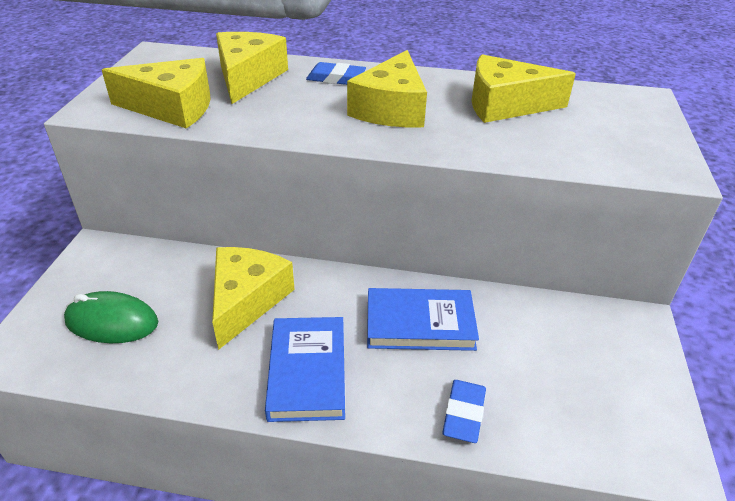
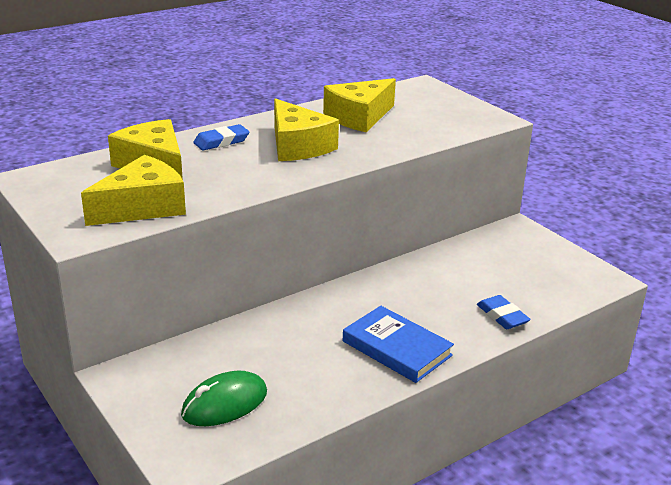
camera: 45 degrees left, 10 degrees down
(246, 300) = (295, 338): yellow cheese -> none
(420, 324) = (417, 289): blue book -> none

